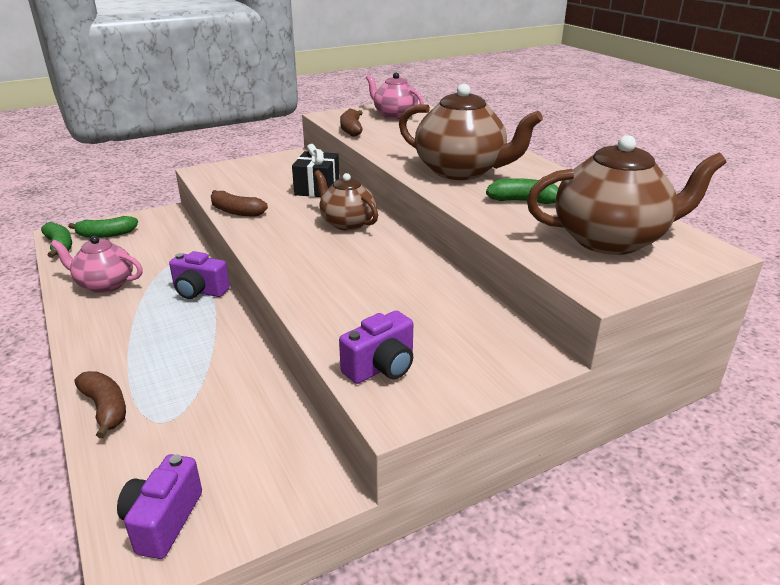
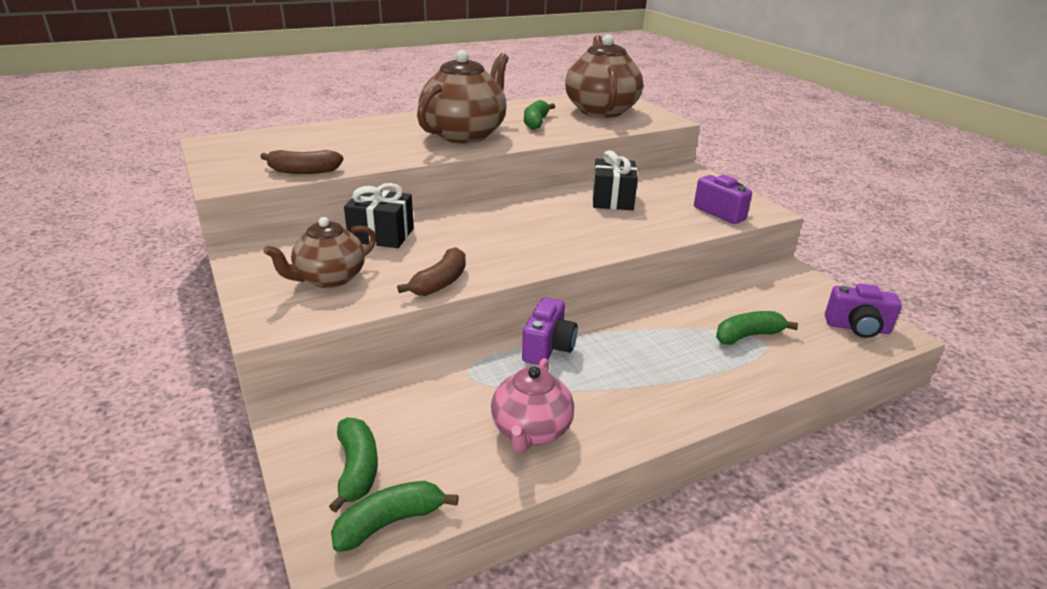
camera: 90 degrees left, 0 degrees up
(105, 408) = (765, 377): brown banana -> none
(179, 410) = (748, 336): none -> green banana
(347, 223) = (484, 220): brown teapot -> brown teapot (329, 279)
(394, 115) = (258, 149): pink teapot -> none
(409, 288) = (612, 200): none -> black gift

